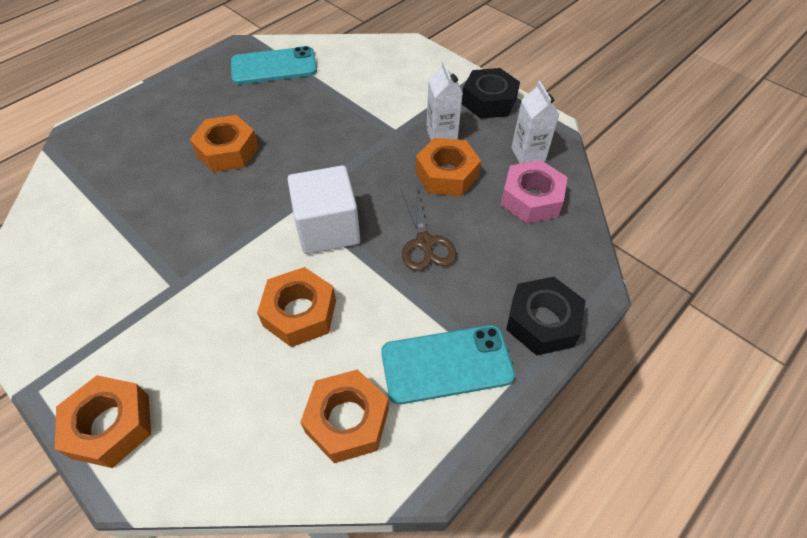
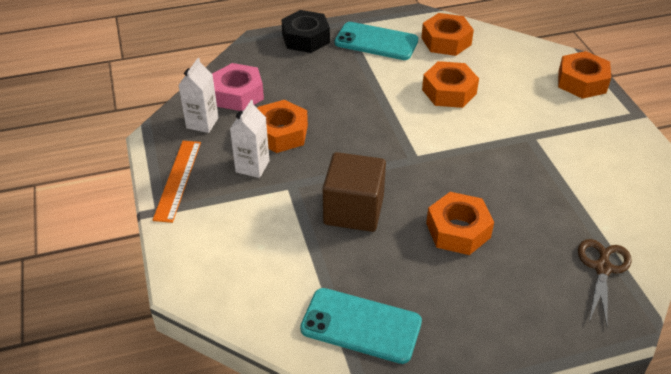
camera: 150 degrees left, 10 degrees down
(326, 133) = (353, 210): none -> brown cube
(328, 228) = (402, 131): white cube -> none
(425, 242) = (338, 97): brown scissors -> brown scissors (602, 268)
(489, 101) = (178, 180): black nut -> orange ruler

